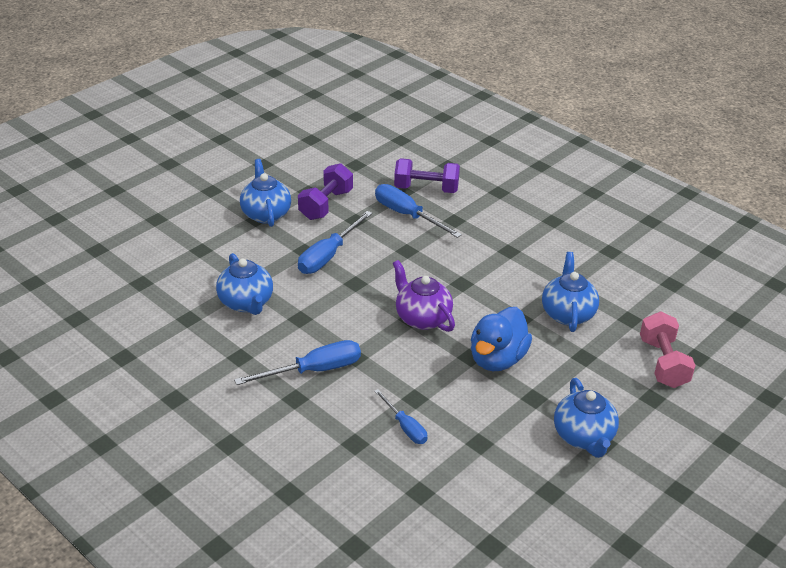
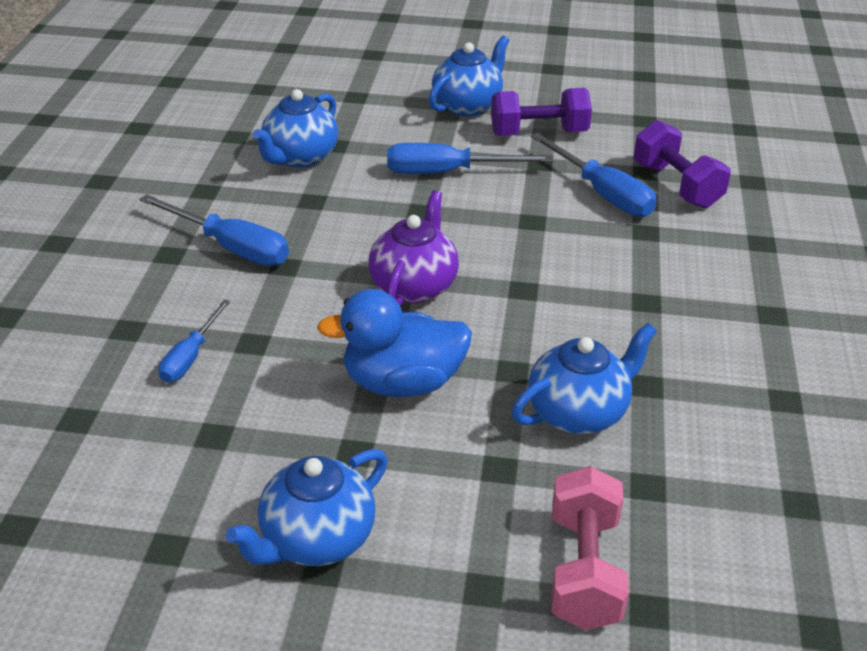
camera: 55 degrees right, 0 degrees up
(407, 215) = (602, 193): blue screwdriver -> blue screwdriver turned 135 degrees clockwise
(663, 363) = (584, 570): pink dumbbell -> pink dumbbell turned 45 degrees counterclockwise

